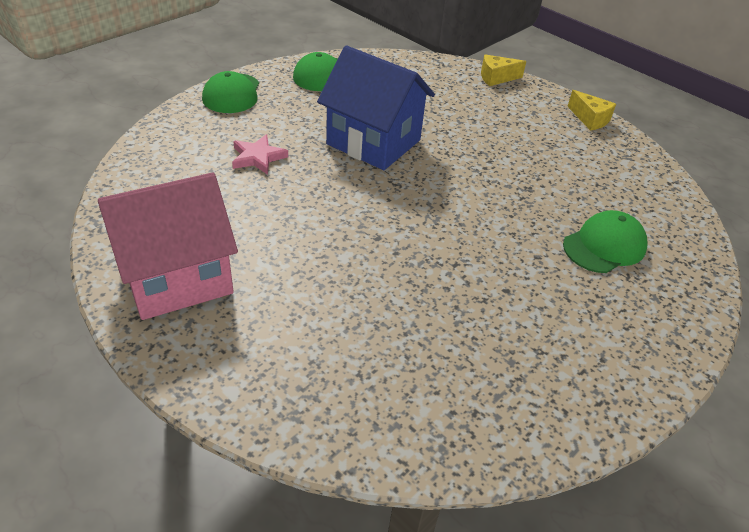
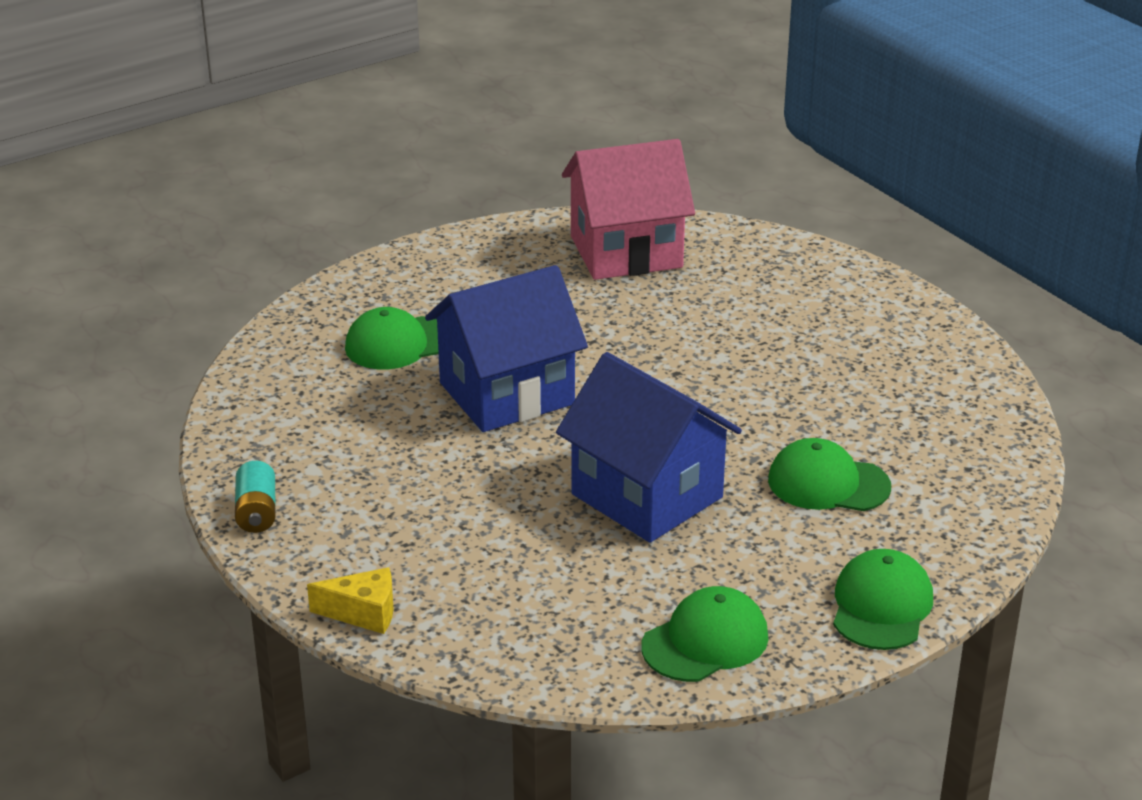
camera: 165 degrees left, 10 degrees down
(177, 277) = (911, 353): pink house -> pink house (626, 252)
(258, 157) = (828, 483): pink star -> green cap
(496, 207) = (507, 394): none -> blue house
(590, 119) = (257, 512): yellow cheese -> turquoise battery

